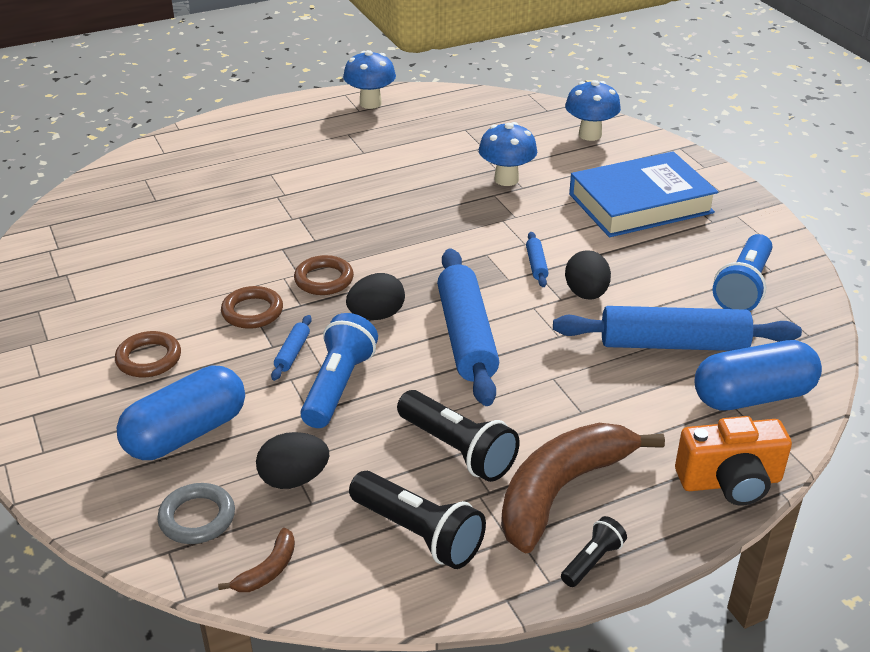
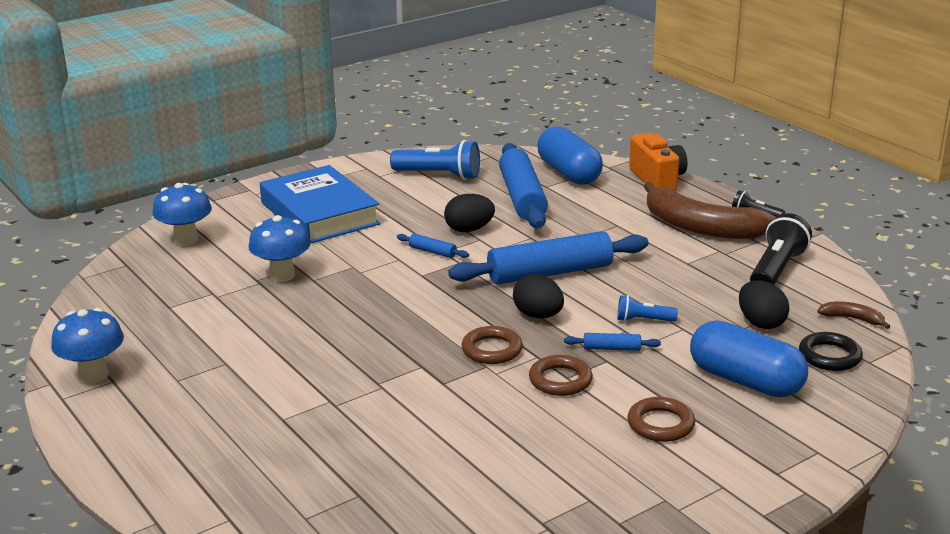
camera: 100 degrees left, 10 degrees down
(197, 518) = (829, 356): grey ring -> black ring
(338, 386) = (643, 320): blue flashlight -> blue flashlight, size x0.54
(457, 449) = (686, 264): black flashlight -> none
(536, 265) = (432, 252): blue rolling pin -> blue rolling pin turned 45 degrees clockwise

